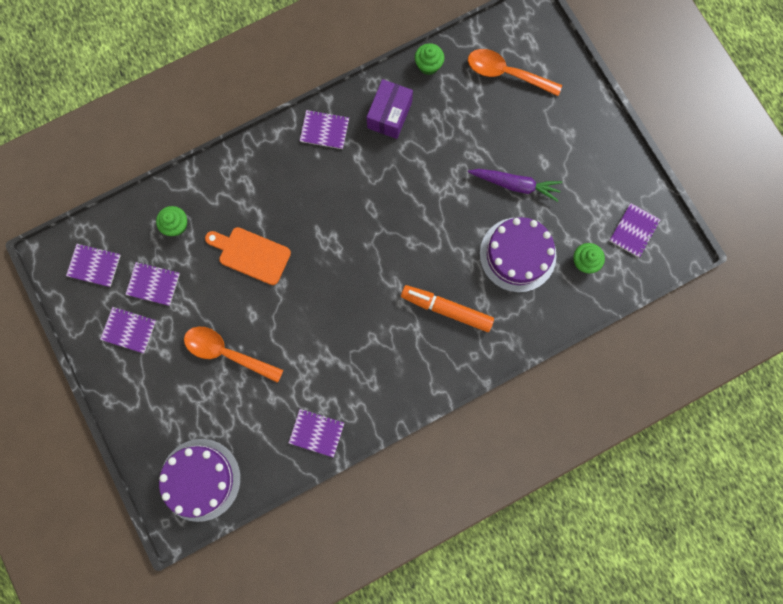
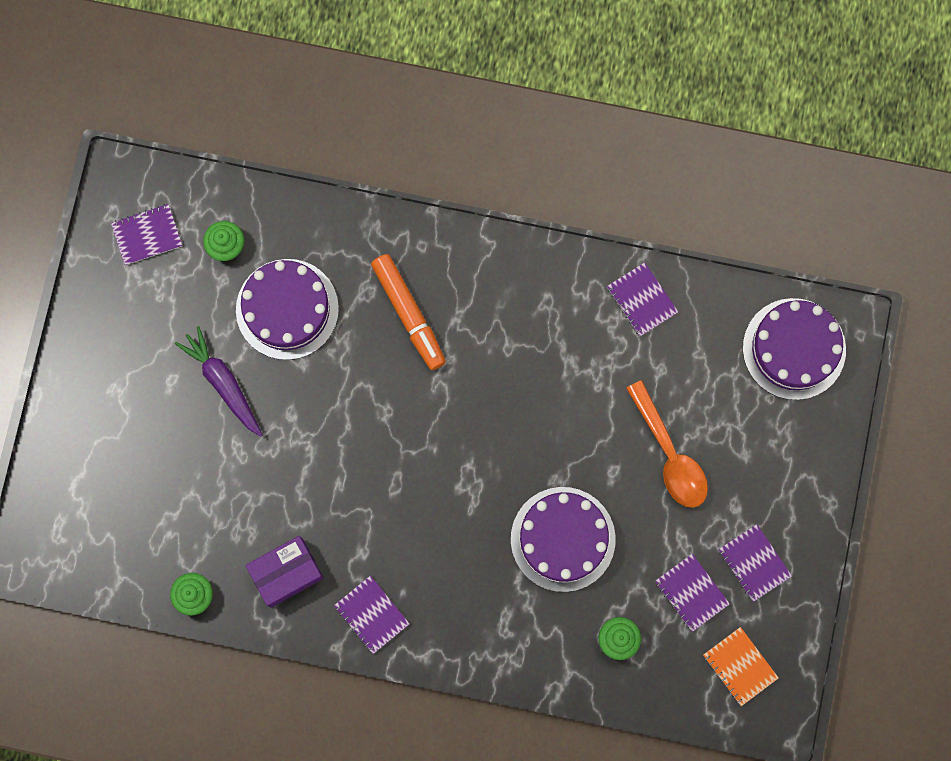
camera: 140 degrees left, 0 degrees up
(94, 265) = (740, 666): purple notebook -> orange notebook
(251, 254) = (563, 539): orange cutting board -> purple cake
(506, 73) = (120, 513): orange spoon -> none

